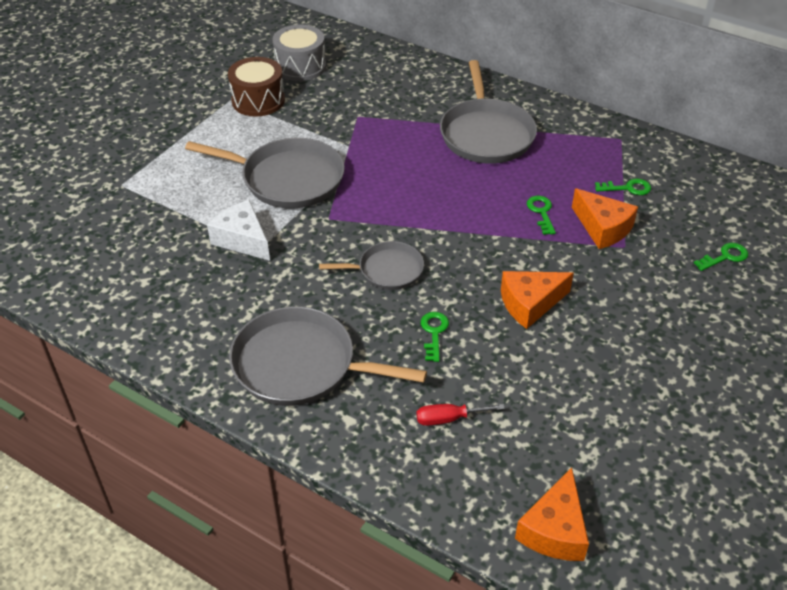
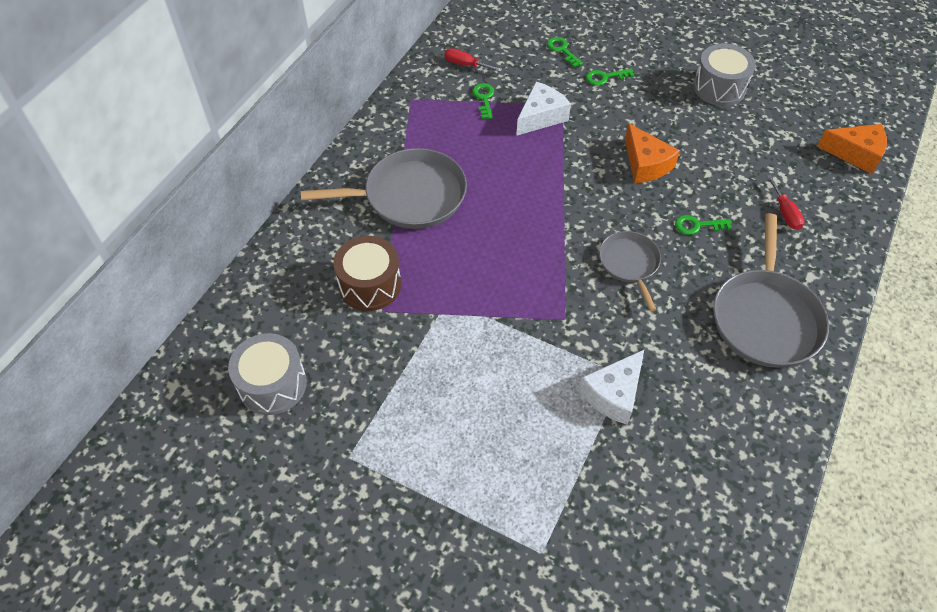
camera: 95 degrees left, 10 degrees up
(258, 100) = (351, 422): brown drum -> brown drum (370, 285)
(287, 179) = (505, 366): grey pan -> none
(541, 212) = (527, 155): green key -> green key (605, 77)
(602, 228) = (541, 117): orange cheese -> white cheese
(677, 400) = (719, 88): none -> grey drum
(682, 178) = (466, 65): none -> red screwdriver

